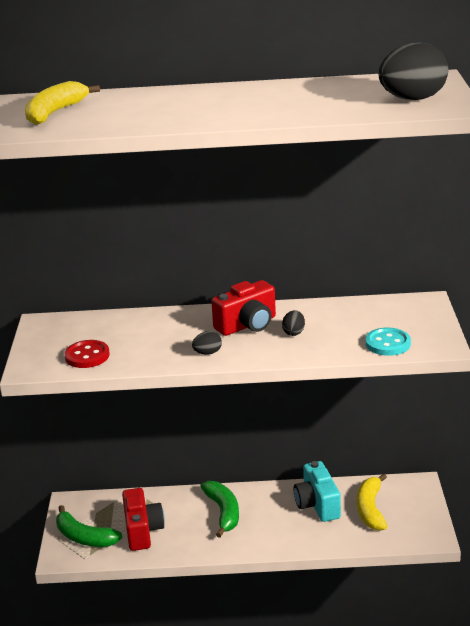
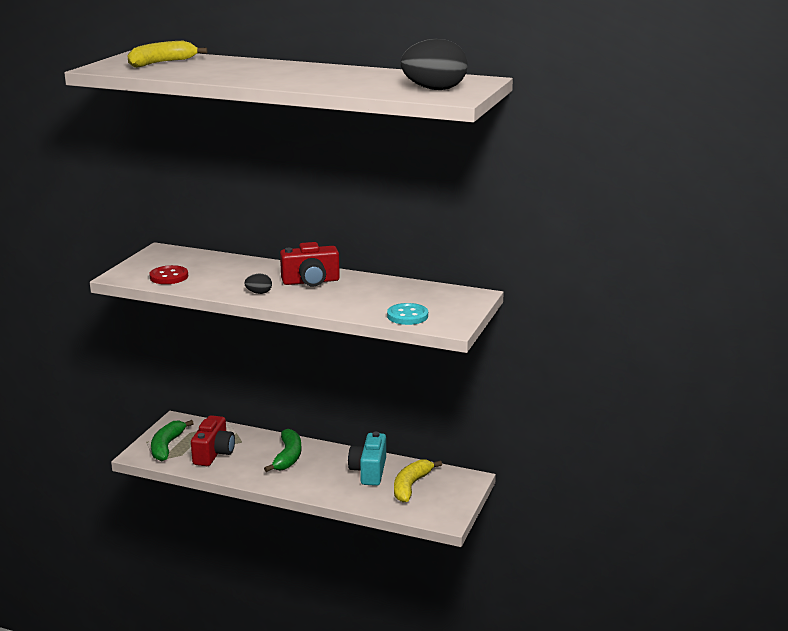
camera: 20 degrees right, 5 degrees down
(84, 537) = (167, 446): green banana -> green banana turned 45 degrees clockwise
(293, 332) = (341, 293): black egg -> none

